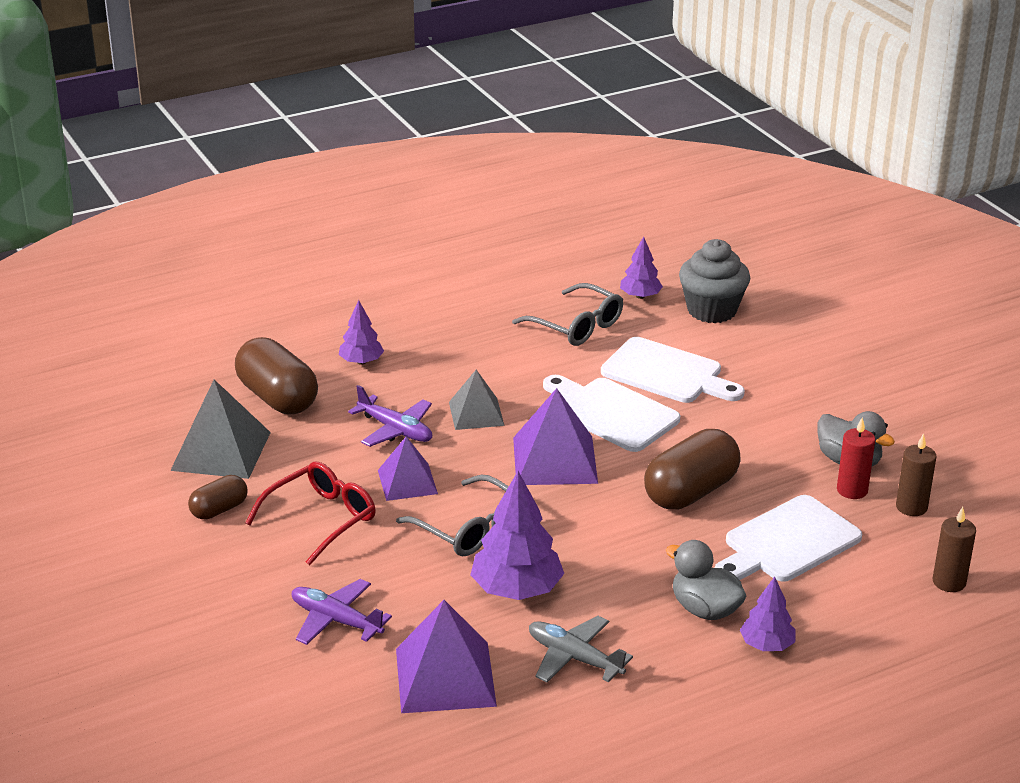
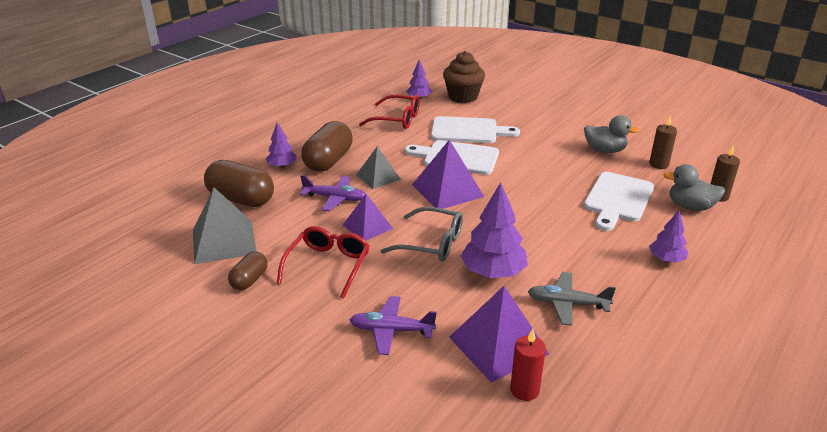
camera: 25 degrees left, 0 degrees up
(576, 326) = (397, 119): grey glasses -> red glasses
(690, 492) = (540, 187): brown capsule -> brown capsule (328, 161)
(705, 609) = (612, 249): grey duck -> grey duck (690, 206)
(711, 310) = (463, 97): grey cupcake -> brown cupcake
(852, 490) = (621, 164): red candle -> red candle (524, 390)

